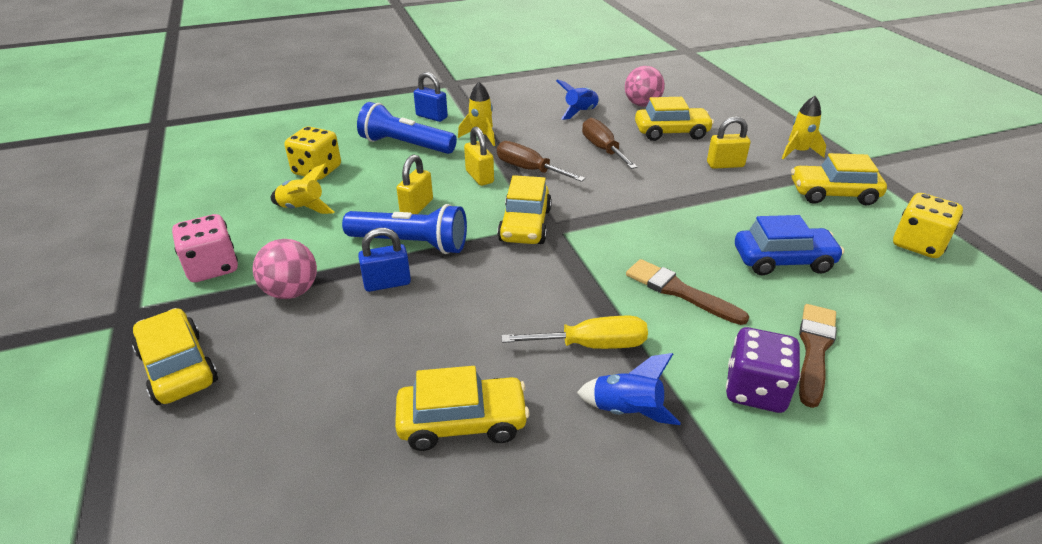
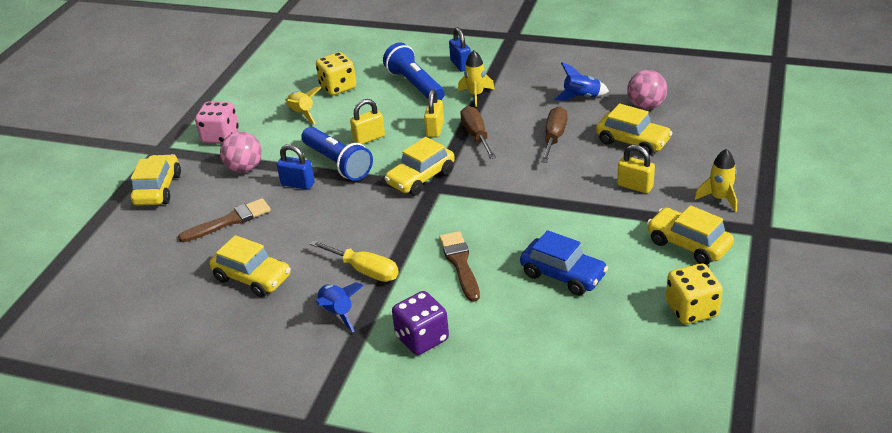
camera: 40 degrees right, 0 degrees up
(814, 349) = (493, 336): brown brush -> brown brush (229, 221)

